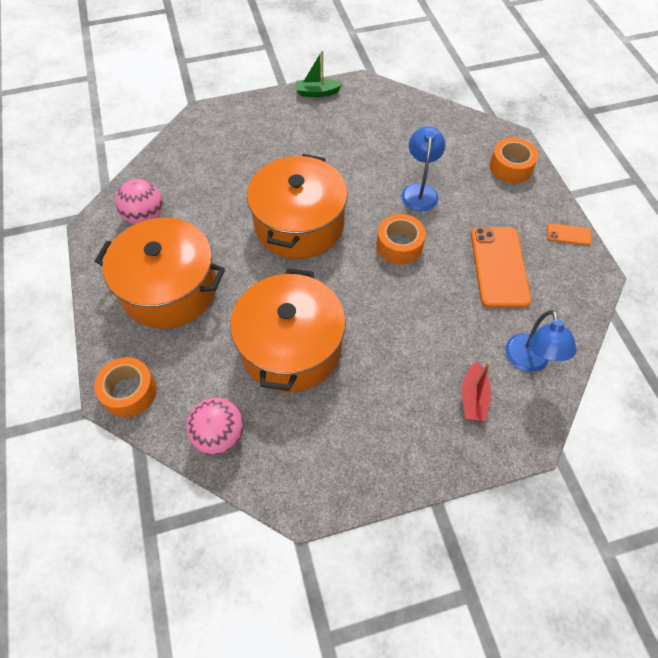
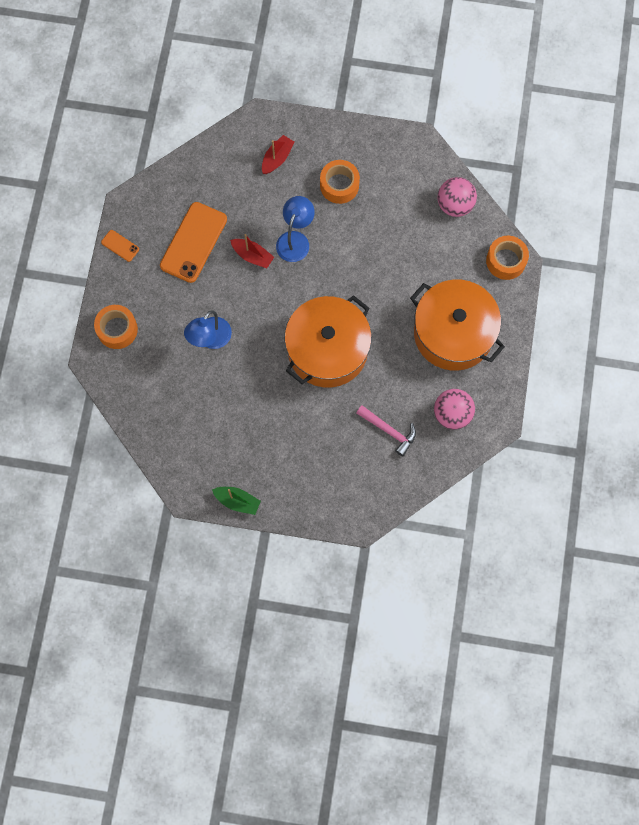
camera: 155 degrees left, 15 degrees up
(205, 182) = (389, 431): none -> pink hammer
(290, 347) = (382, 246): orange pot -> none
(399, 245) = (258, 294): orange tape -> orange tape (339, 185)
(429, 278) = (252, 256): none -> red boat
(529, 362) = (224, 165): blue lamp -> blue lamp (295, 240)

